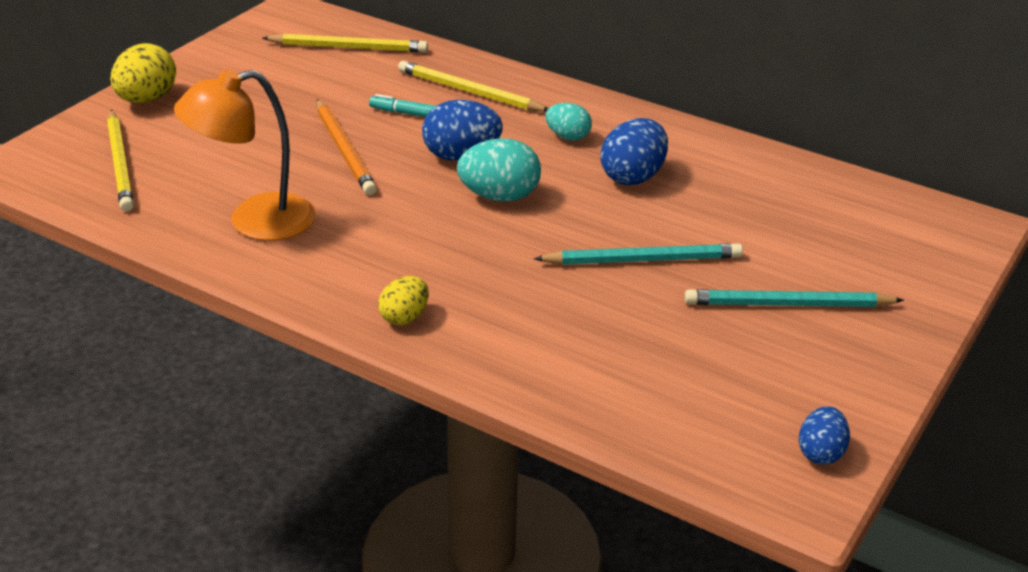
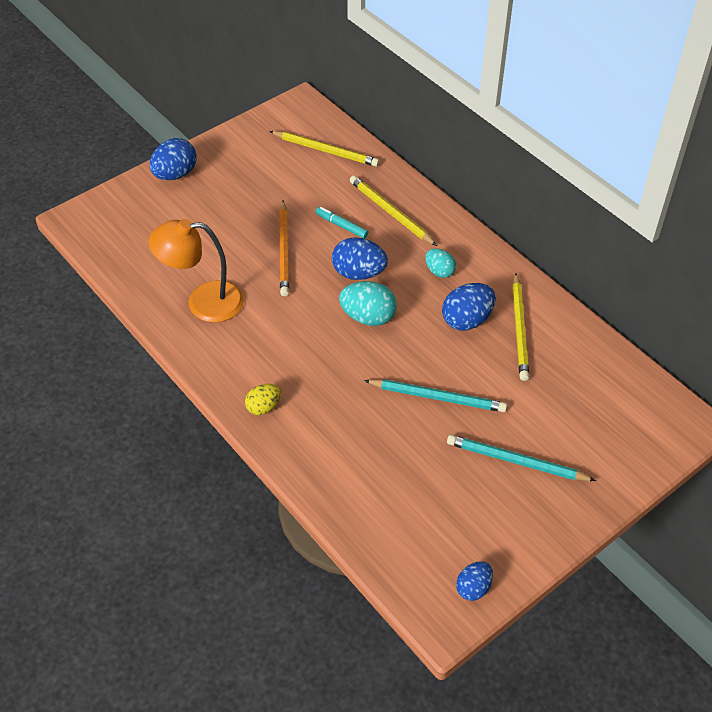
camera: 20 degrees right, 15 degrees up
(120, 164) = (139, 231): yellow pencil -> yellow pencil (520, 329)
(146, 99) = (175, 174): yellow egg -> blue egg

